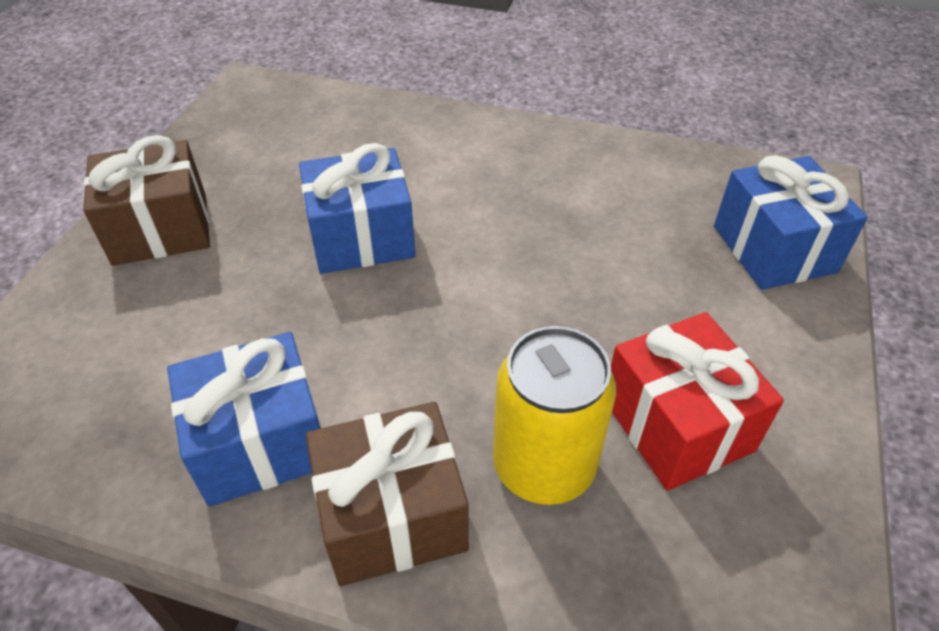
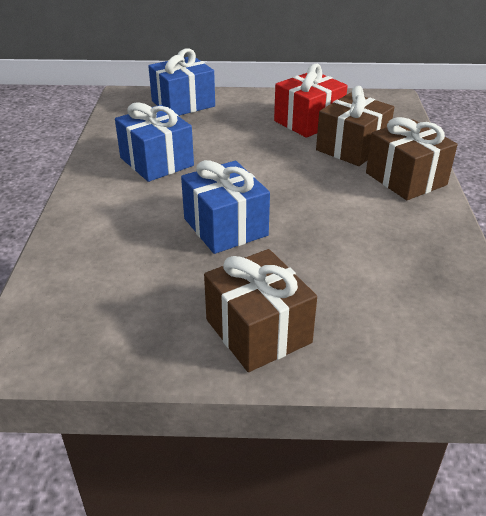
camera: 105 degrees left, 10 degrees down
(260, 442) = (401, 224): blue gift -> blue gift (156, 162)
(544, 466) = (352, 147): yellow can -> brown gift

